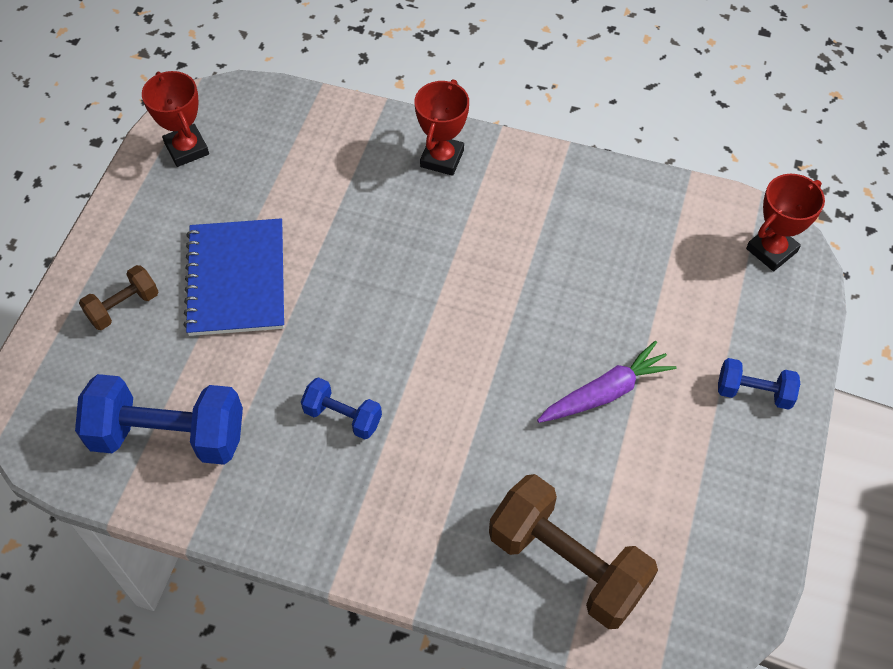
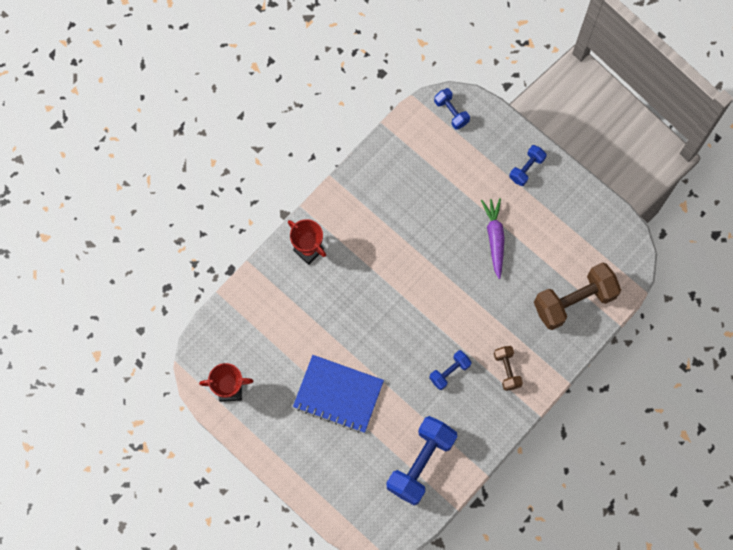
camera: 65 degrees left, 15 degrees up
(123, 307) = (328, 461): brown dumbbell -> brown dumbbell (507, 370)
(771, 250) = (451, 112): red trophy -> blue dumbbell

